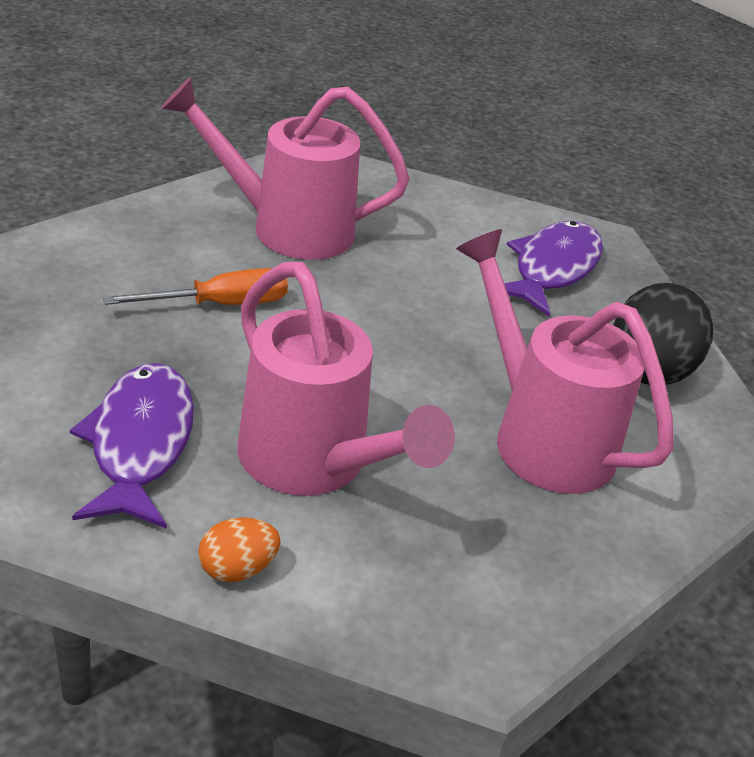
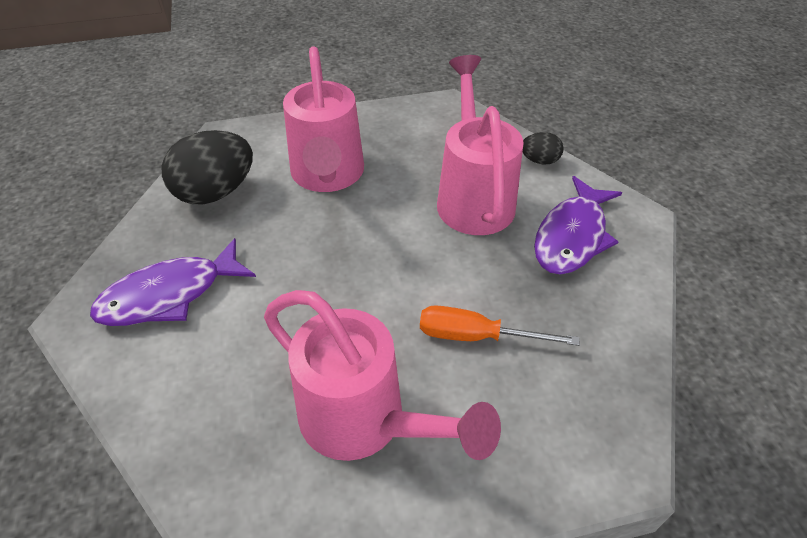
camera: 145 degrees left, 10 degrees up
(237, 569) = (539, 160): orange egg -> black egg

